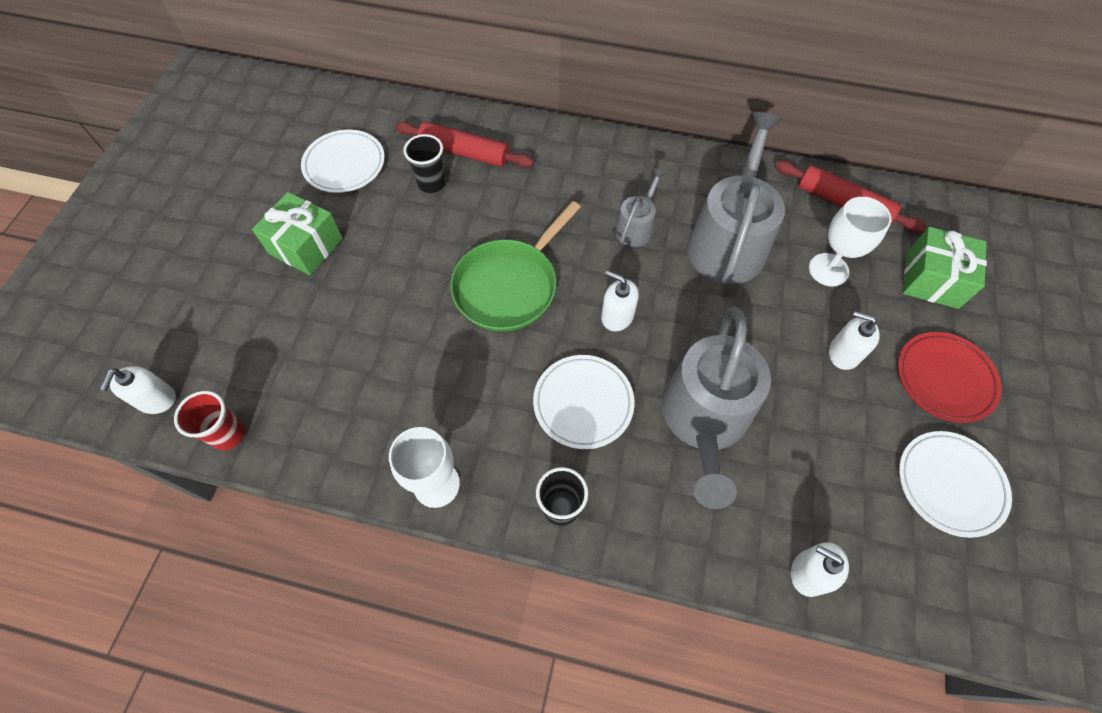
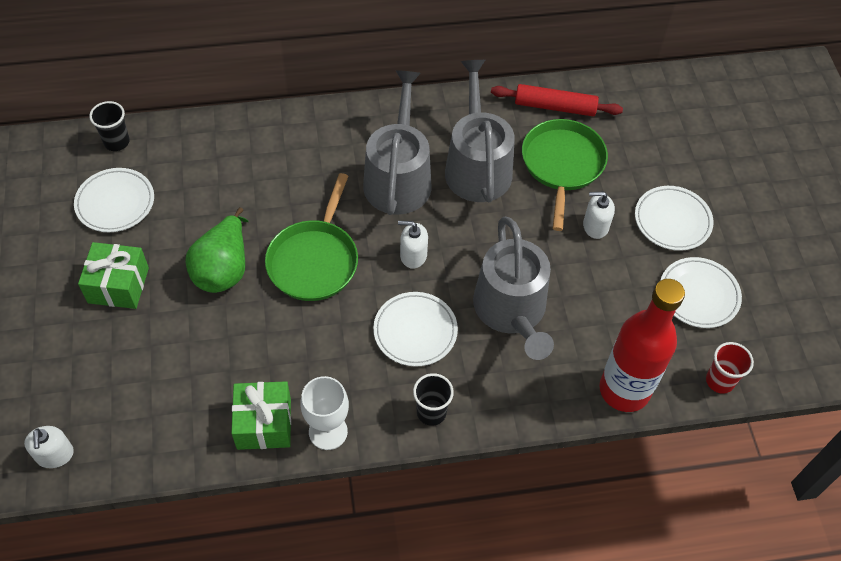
camera: 25 degrees left, 5 degrees down
(228, 434) = (135, 458): red cup -> red cup (719, 381)
(413, 264) = (223, 269): none -> green pear
(431, 183) = (204, 195): black cup -> black cup (117, 142)
(464, 152) = (221, 158): red rolling pin -> none
(636, 227) = (398, 178): grey watering can -> grey watering can, size x2.05
(808, 573) = (624, 390): white soap dispenser -> red bottle
(828, 270) = (562, 165): white goblet -> green pan
(932, 279) = (640, 148): green gift -> green gift (264, 423)
(944, 379) = (672, 221): red plate -> white plate

